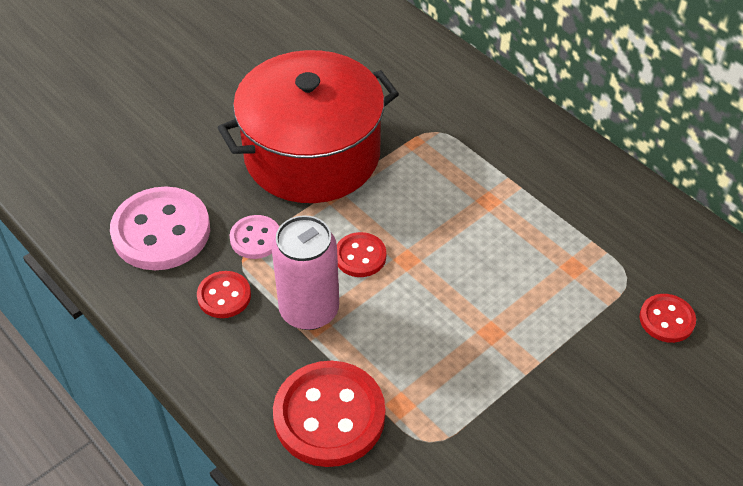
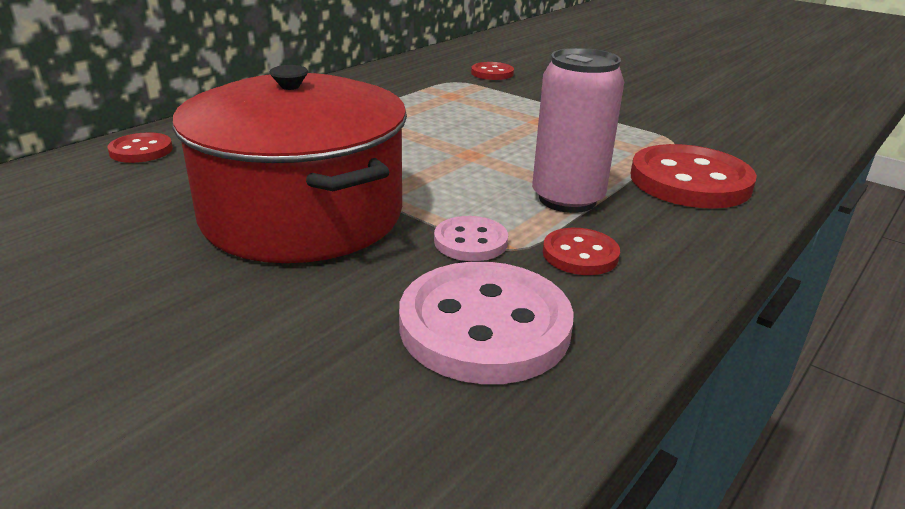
camera: 100 degrees left, 20 degrees down
(360, 256) = (474, 177): red button -> red button (141, 150)

